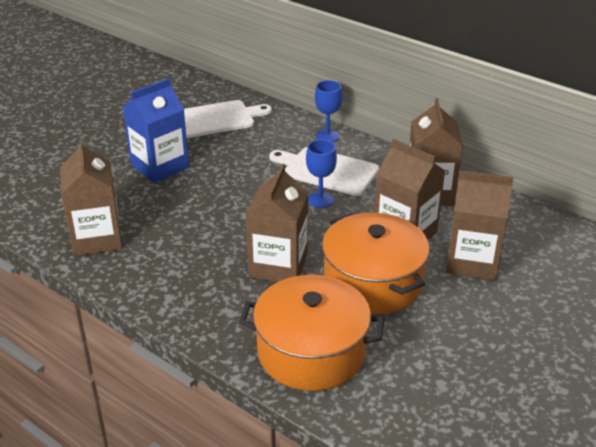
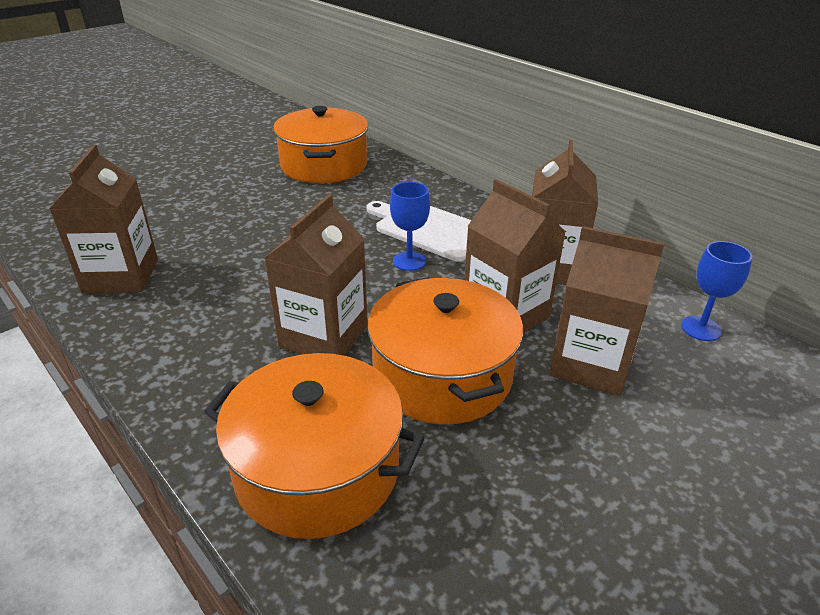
camera: 10 degrees right, 0 degrees up
(160, 166) = (238, 206): blue carton -> none
(215, 119) = (324, 165): white cutting board -> orange pot
(327, 136) = (443, 193): blue goblet -> blue goblet (701, 328)

